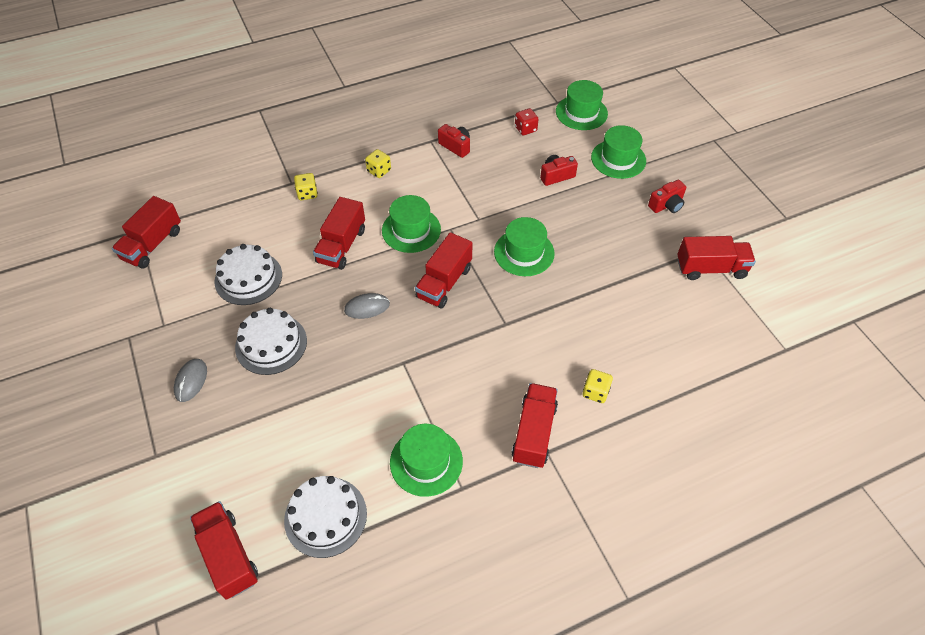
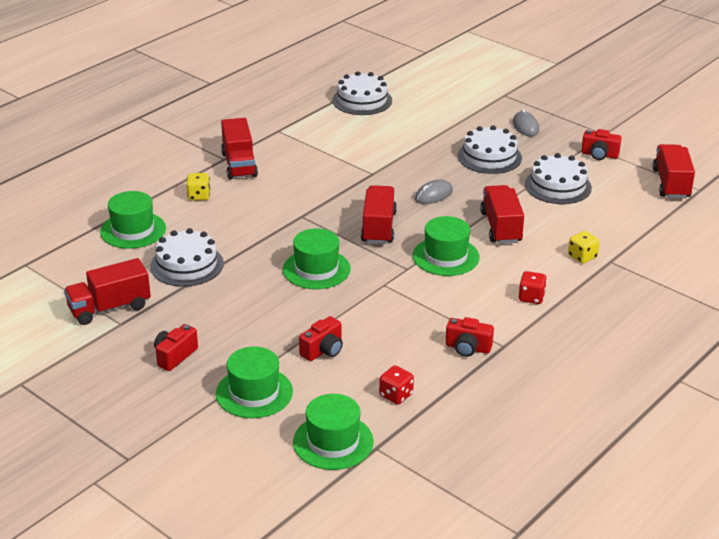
camera: 155 degrees right, 20 degrees down
(168, 306) = (599, 155): none -> red camera
(228, 555) = (408, 76): red truck -> none
(379, 171) = (531, 297): yellow dice -> red dice
(426, 461) = (312, 134): green hat -> green hat (133, 230)
(633, 296) = (187, 265): none -> white cake

